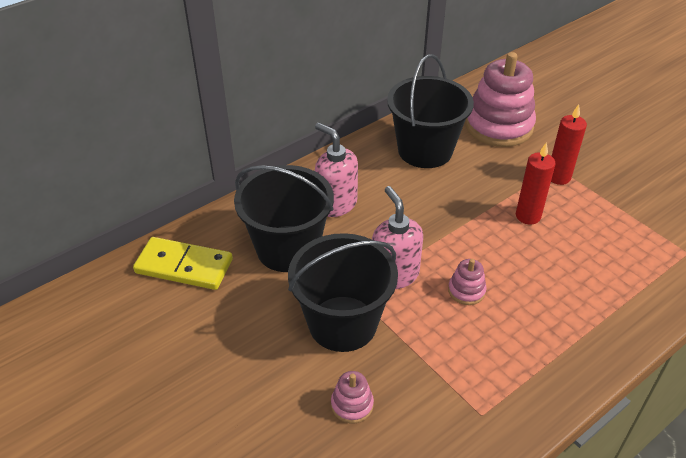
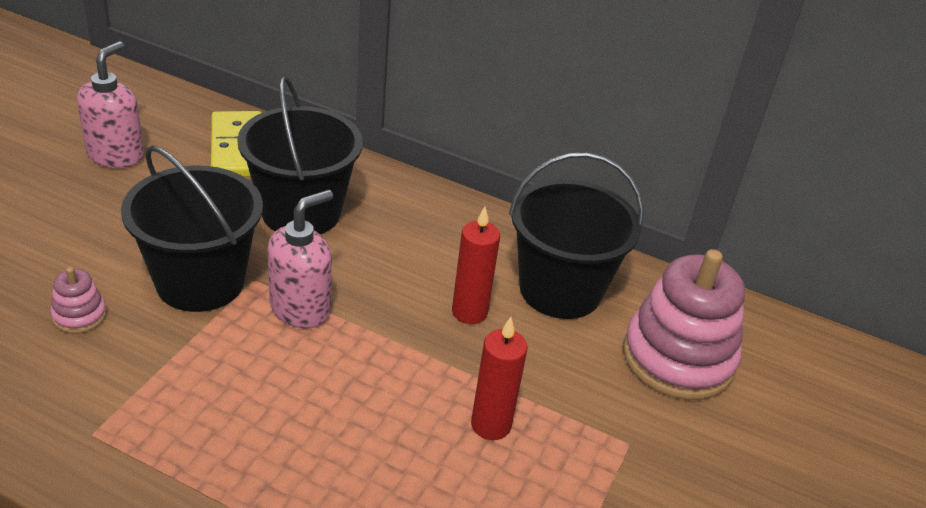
camera: 60 degrees right, 5 degrees down
(336, 204) = (399, 232): pink soap dispenser -> pink soap dispenser (116, 155)
(466, 291) = (302, 382): pink stacking toy -> none
(558, 177) = (607, 450): red candle -> red candle (469, 312)

